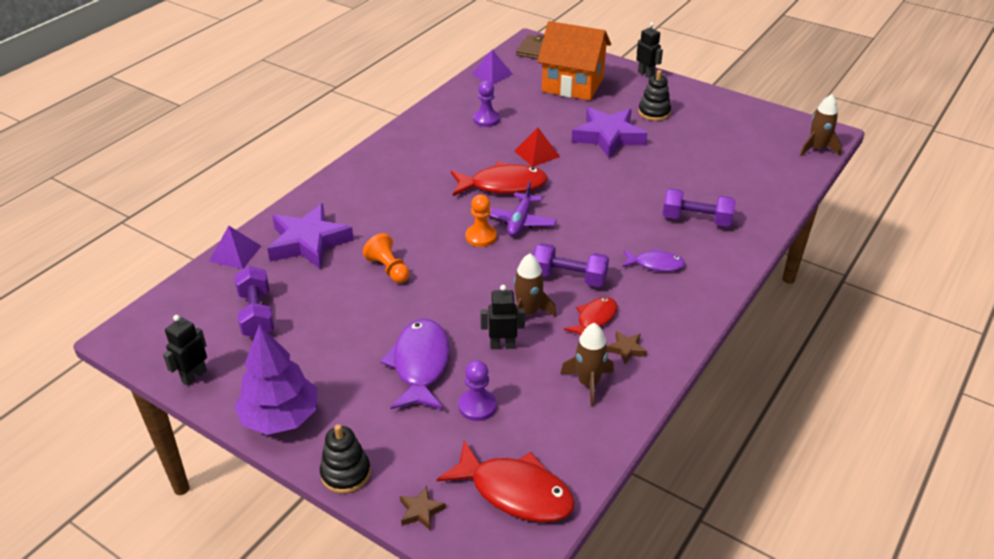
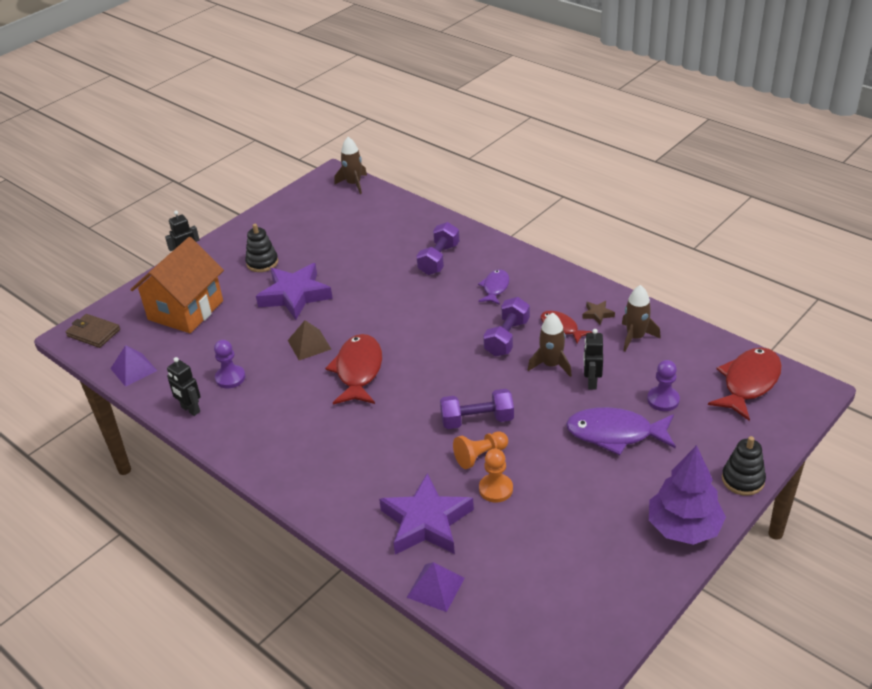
camera: 80 degrees left, 0 degrees up
(194, 376) = (631, 602): black robot -> black robot (190, 409)
(257, 314) = (541, 558): purple dumbbell -> purple dumbbell (477, 420)
(421, 511) = (774, 434): brown star -> none
(481, 237) = (439, 389): orange pawn -> orange pawn (496, 489)
(520, 221) = (420, 362): purple plane -> none
(536, 154) = (309, 344): red pyramid -> brown pyramid

